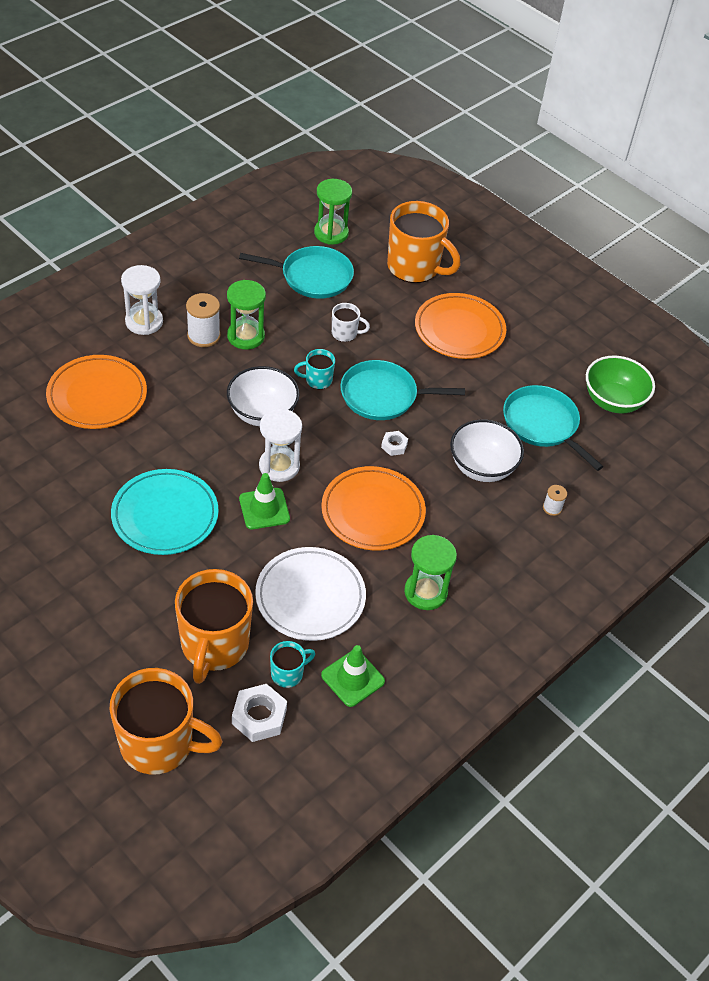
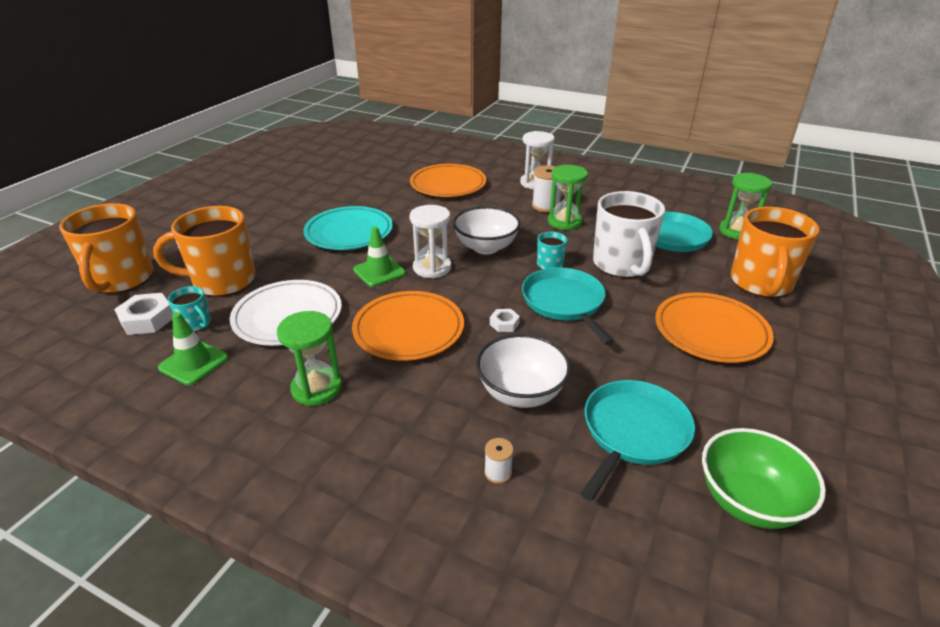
camera: 75 degrees right, 15 degrees down
(345, 333) = (622, 265): white mug -> white mug, size x2.16

